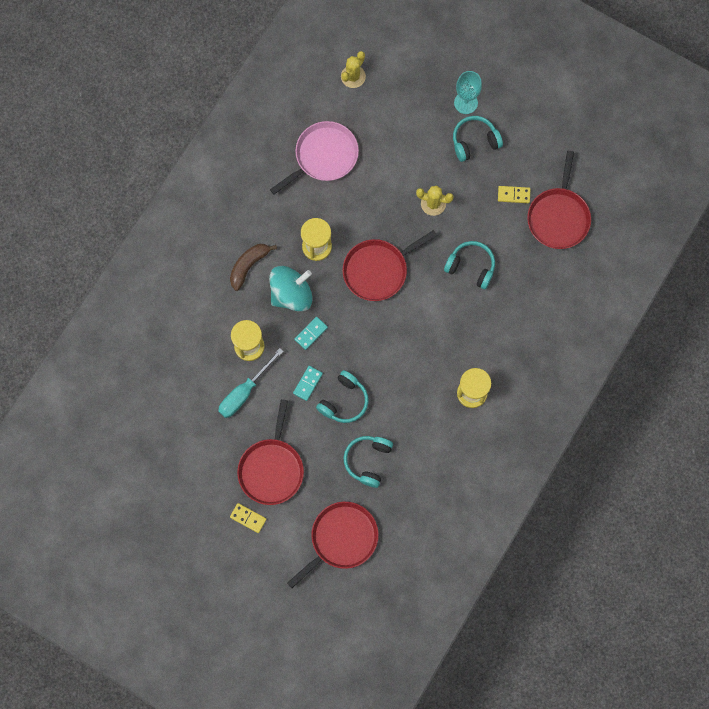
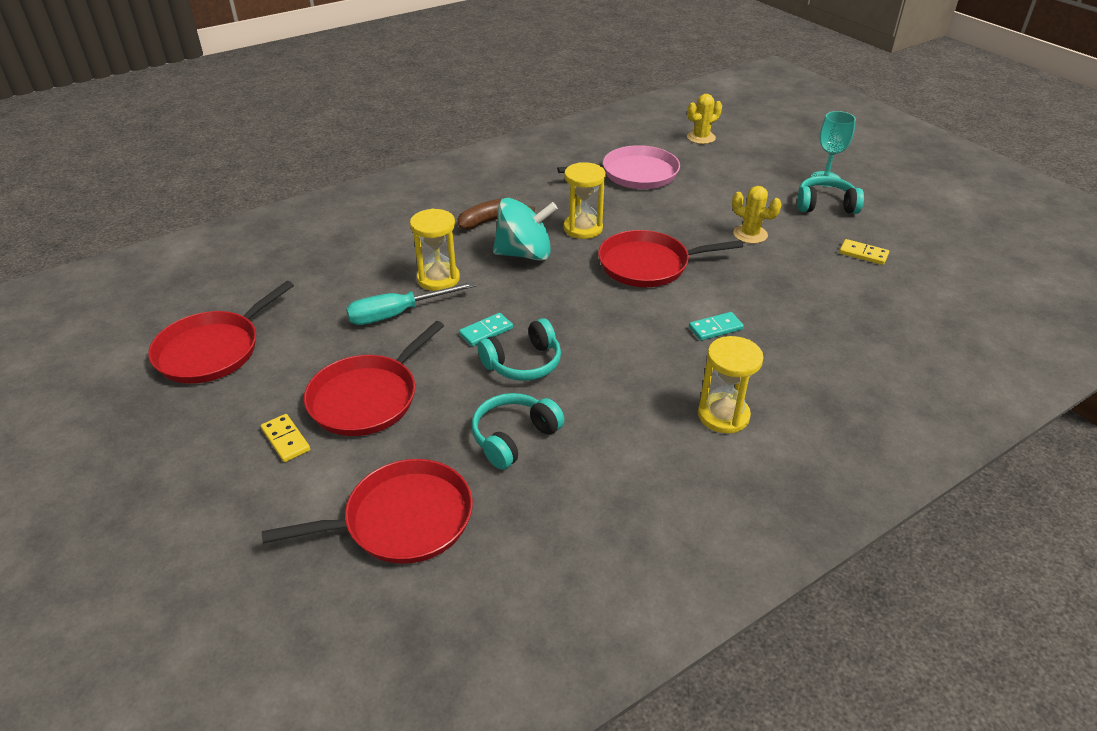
camera: 25 degrees right, 35 degrees down
(311, 333) = (524, 290): turquoise domino -> turquoise domino (715, 328)
(471, 267) = (778, 295): turquoise headphones -> none
(558, 217) = (924, 286): red pan -> red pan (213, 350)

